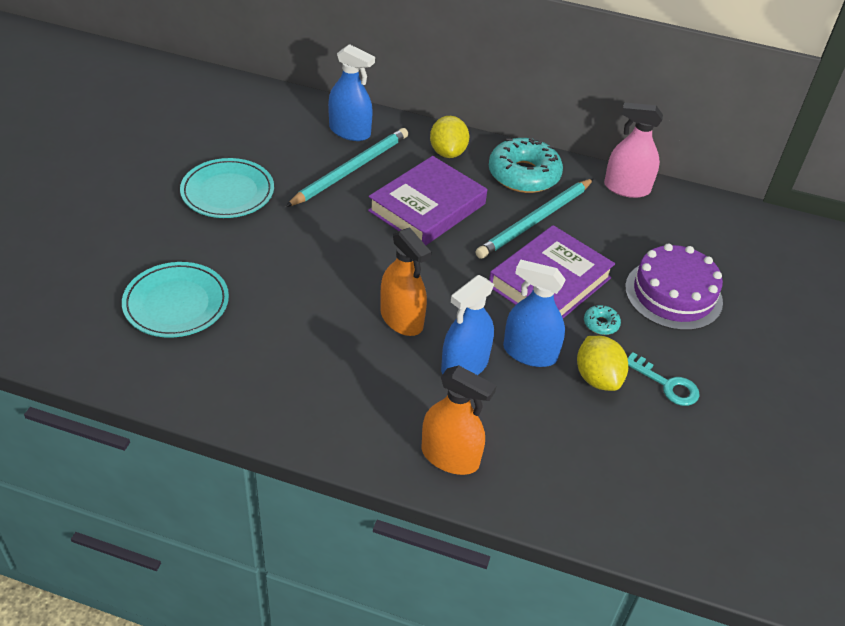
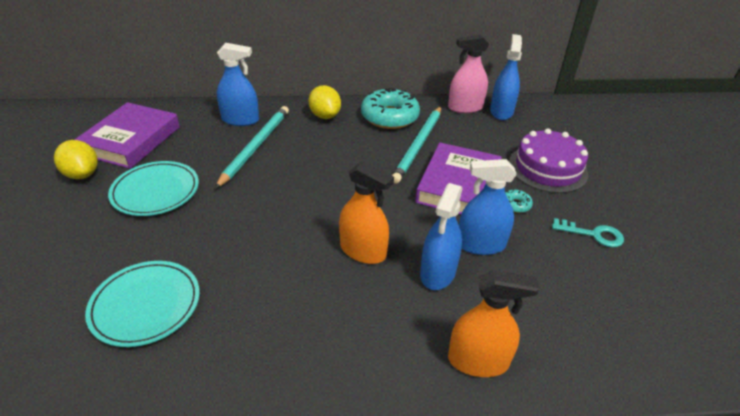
camera: 20 degrees left, 5 degrees down
(427, 207) = (332, 158): purple book -> purple book (131, 140)
(597, 378) = (543, 247): yellow lemon -> yellow lemon (82, 174)
(670, 206) = (501, 111): none -> blue spray bottle

